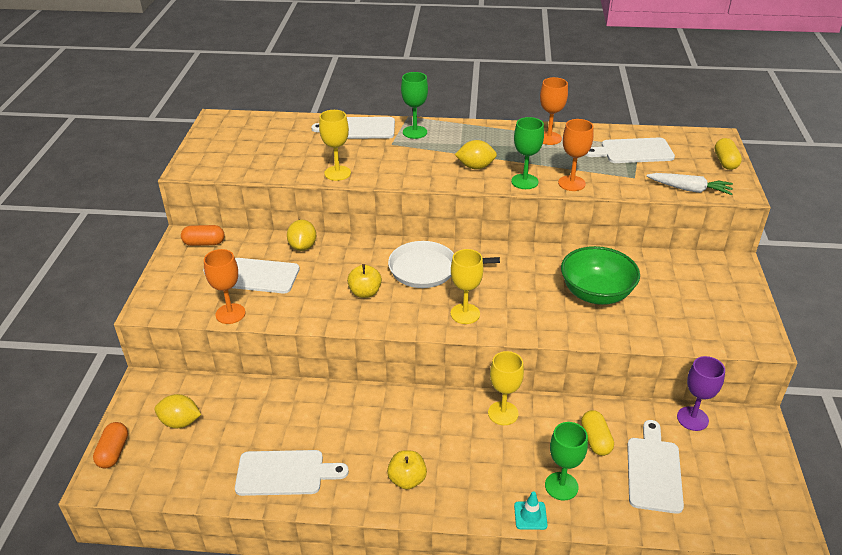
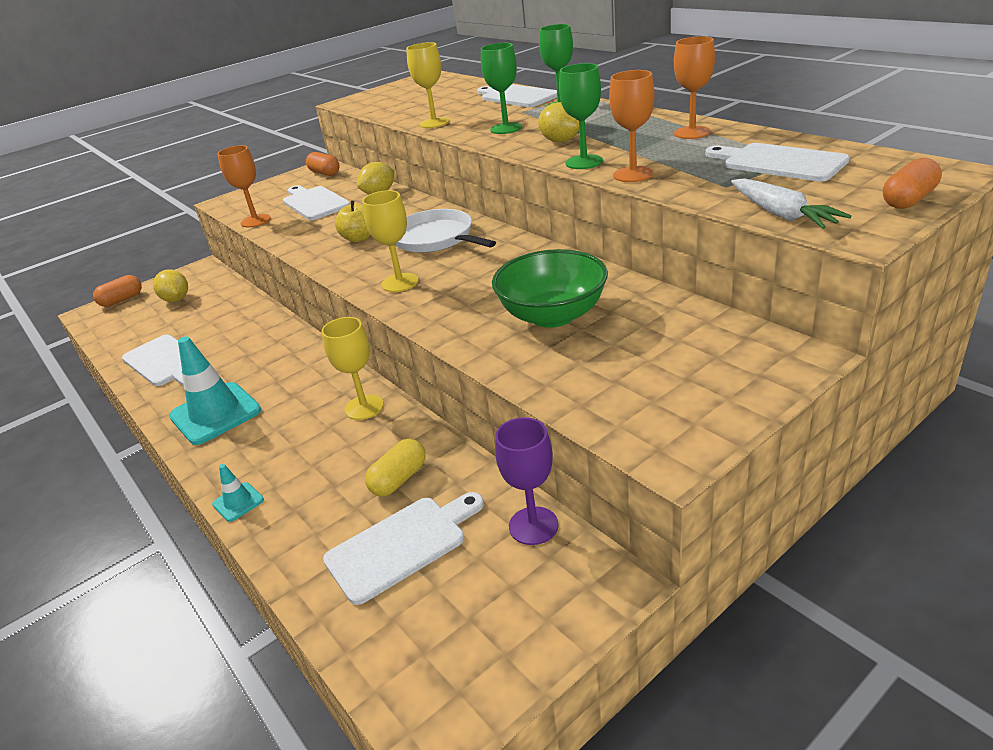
camera: 50 degrees right, 5 degrees down
(407, 480) = (215, 413): yellow apple -> turquoise traffic cone
(561, 486) = (301, 497): green goblet -> green goblet (506, 128)
(725, 162) = (908, 200): yellow capsule -> orange capsule

